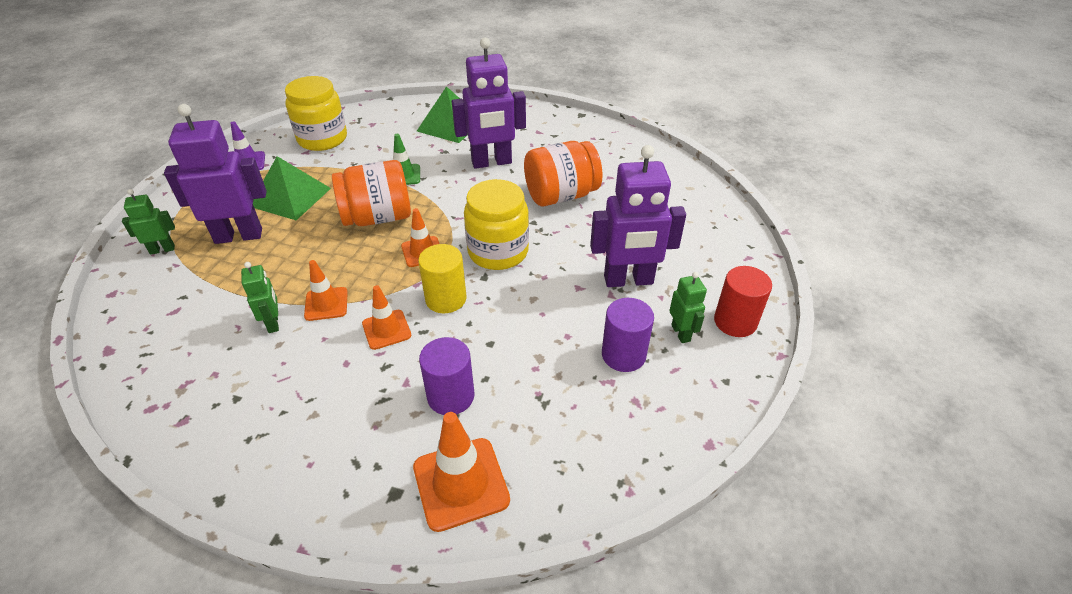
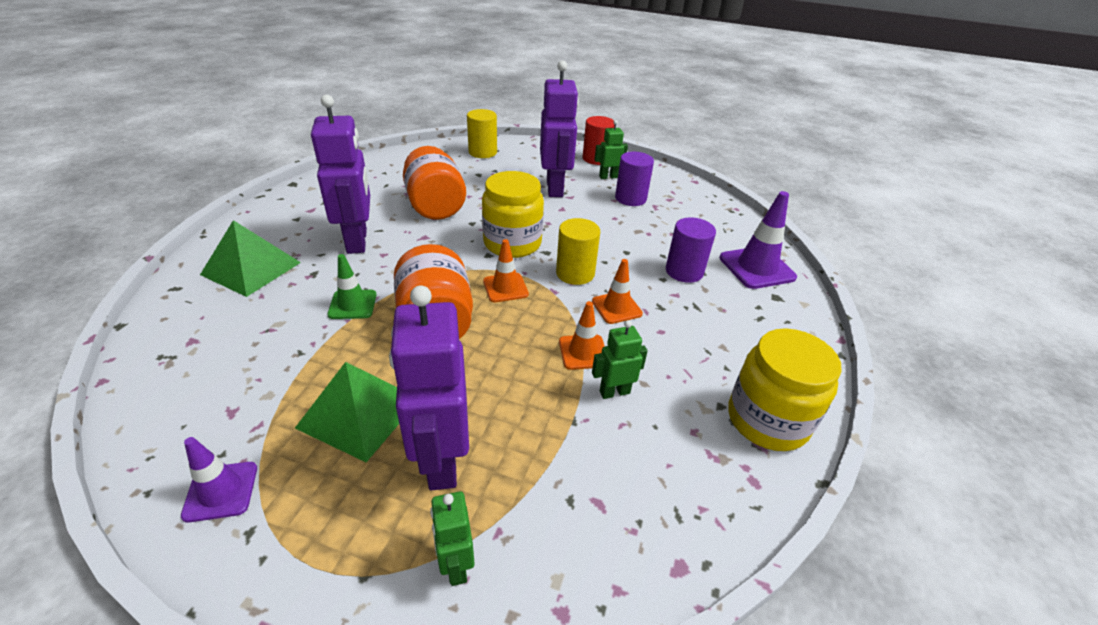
camera: 90 degrees left, 5 degrees down
(322, 139) = (201, 394): yellow jar -> yellow jar (767, 420)
(461, 483) = (756, 268): orange traffic cone -> purple traffic cone
(701, 215) = (482, 152): none -> yellow cylinder

